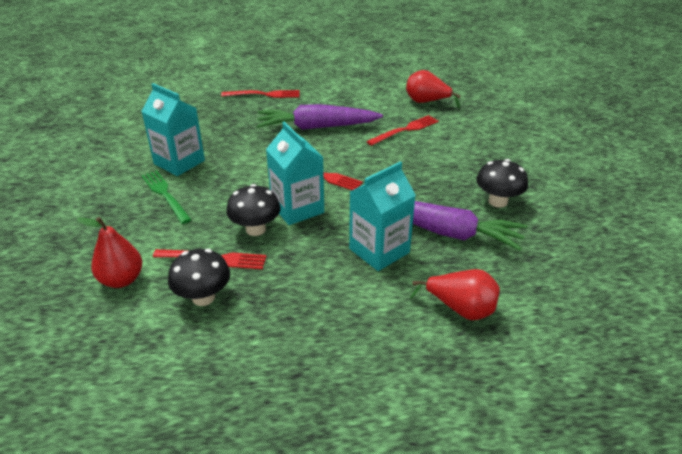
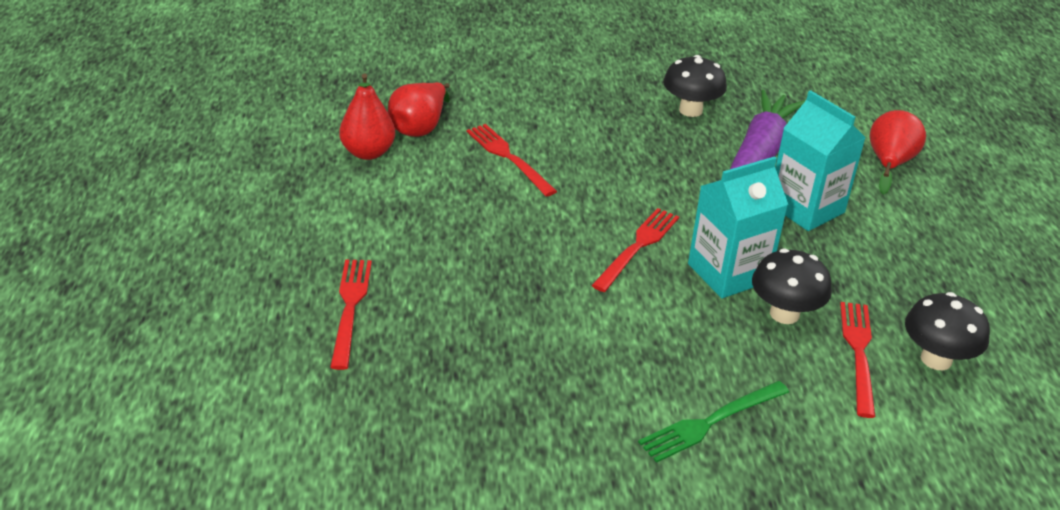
camera: 90 degrees left, 0 degrees up
(121, 280) = (929, 448): red pear -> red pear (368, 152)
(179, 162) = (606, 413): turquoise carton -> none
(316, 127) = (490, 245): purple carrot -> none

